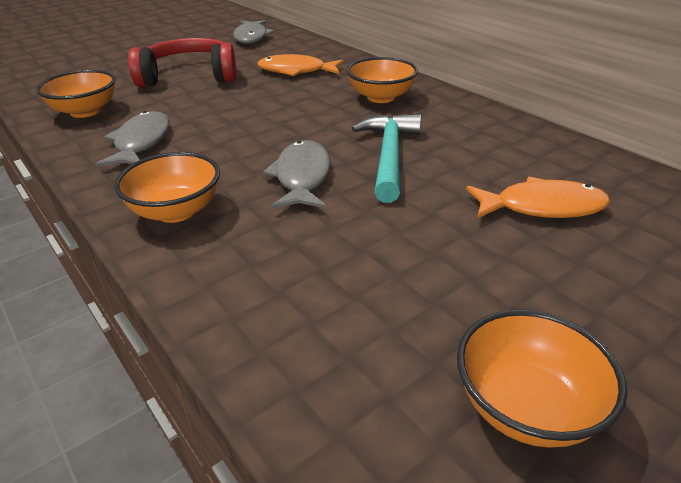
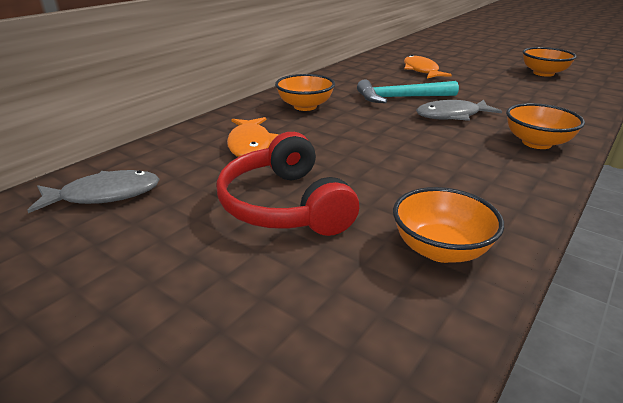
camera: 105 degrees left, 5 degrees down
(141, 142) = (470, 183): grey fish -> none

